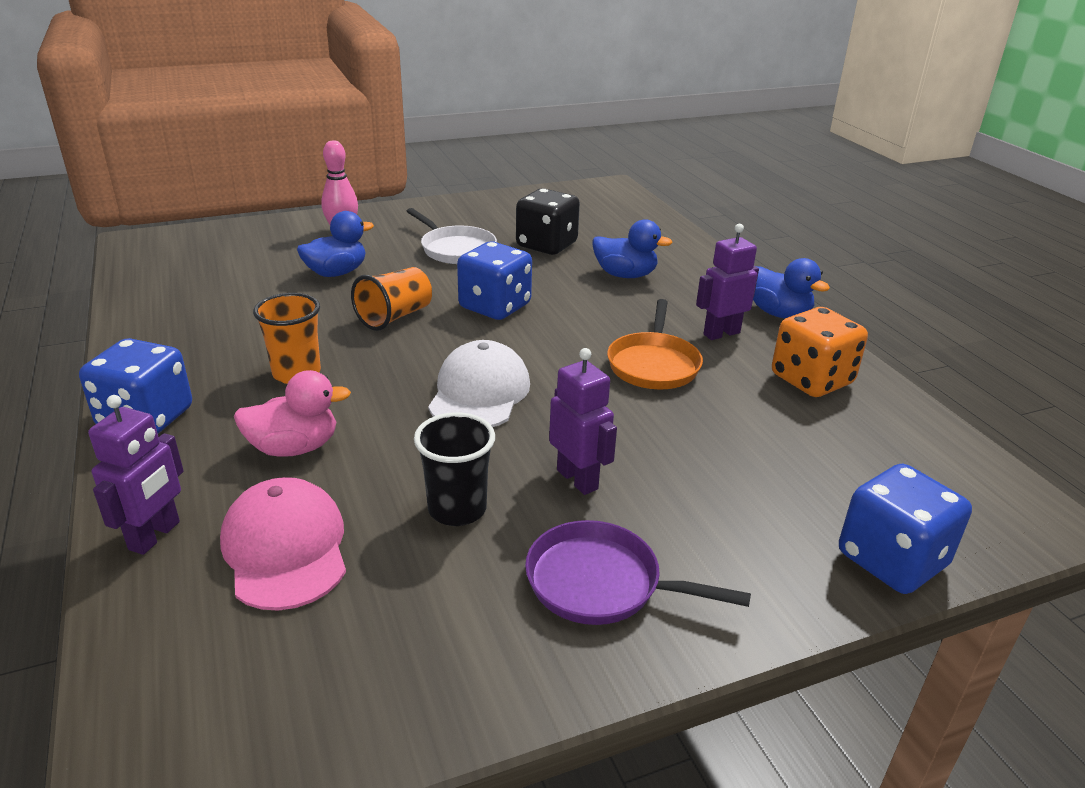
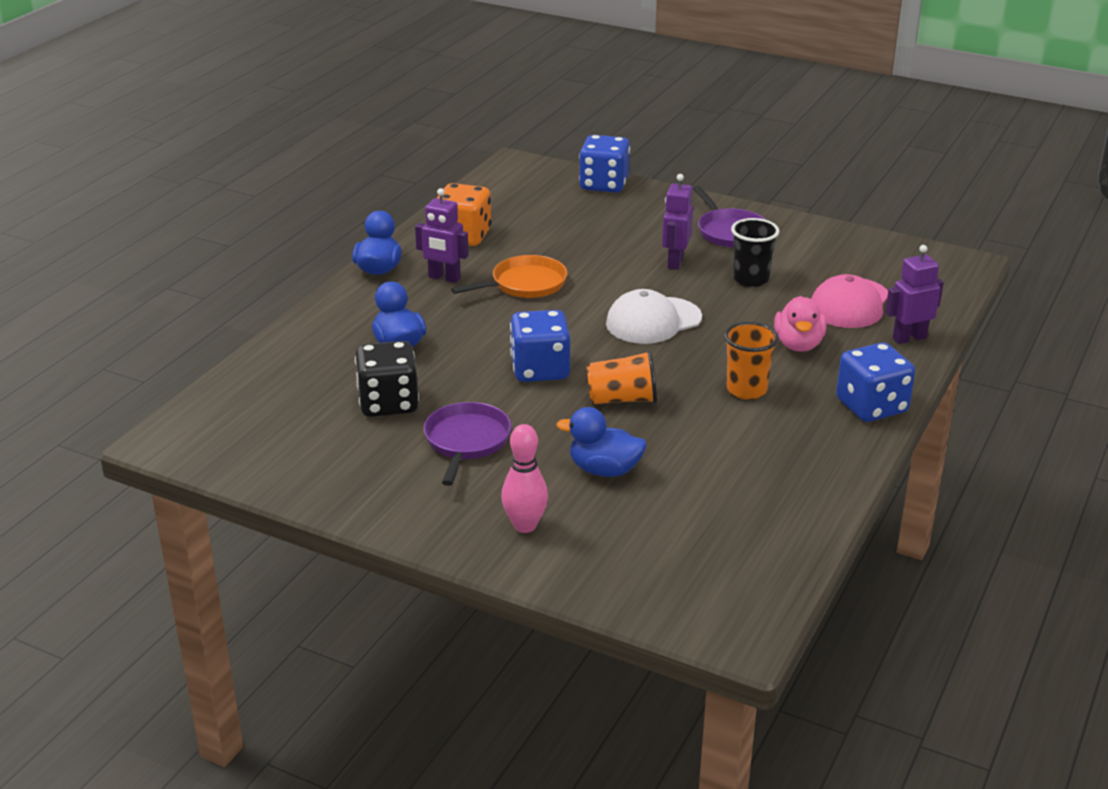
camera: 130 degrees left, 0 degrees up
(294, 448) = (798, 345): pink duck -> pink duck turned 120 degrees counterclockwise
(455, 249) = (466, 441): white pan -> purple pan

